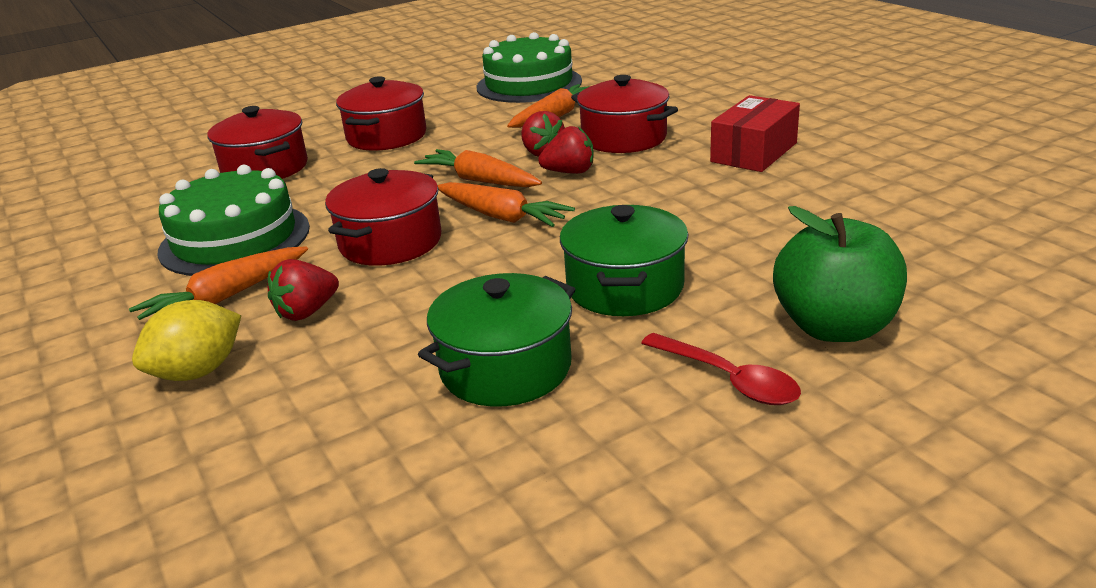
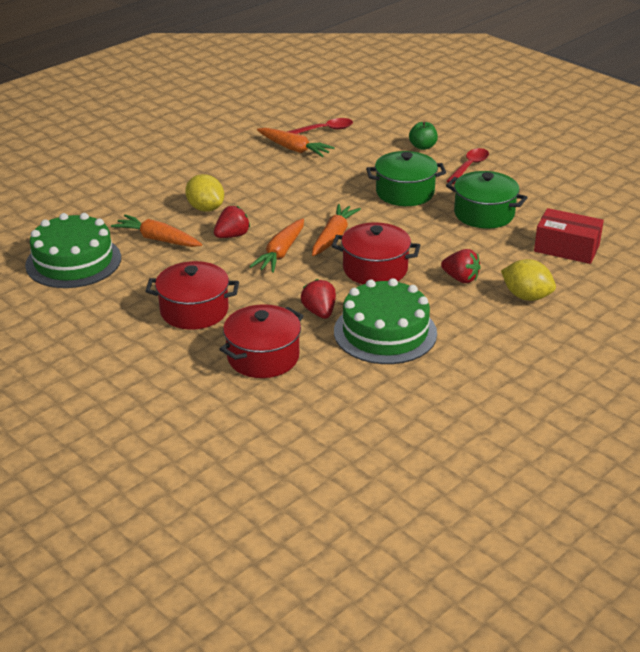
camera: 105 degrees left, 5 degrees up
(226, 297) = (456, 311): orange carrot -> orange carrot (294, 149)
(570, 172) = (265, 222): red strawberry -> red strawberry (319, 312)
(624, 138) = (205, 208): red pot -> yellow lemon
(753, 152) = (232, 165): red box -> red box (566, 248)
(834, 327) = (422, 147): green apple -> green apple, size x0.54
(903, 225) = (324, 130): none -> red spoon

